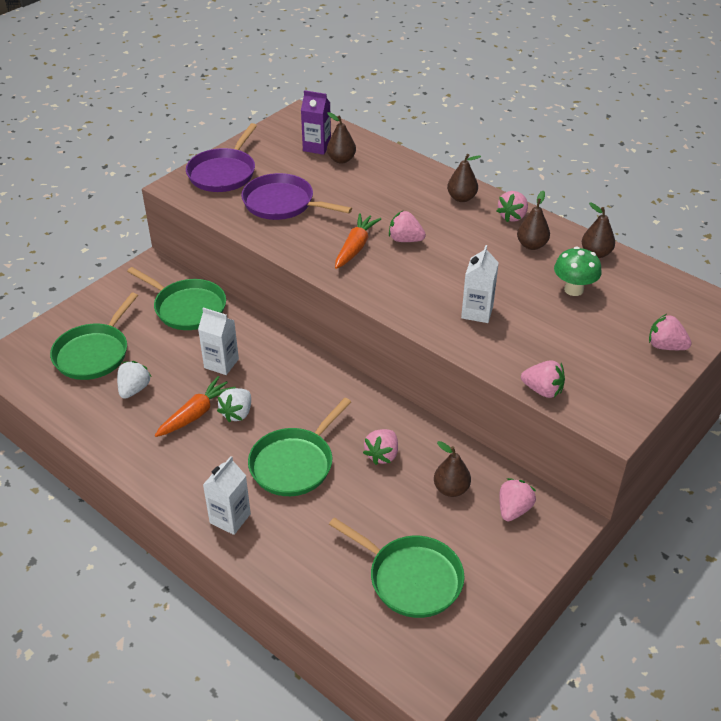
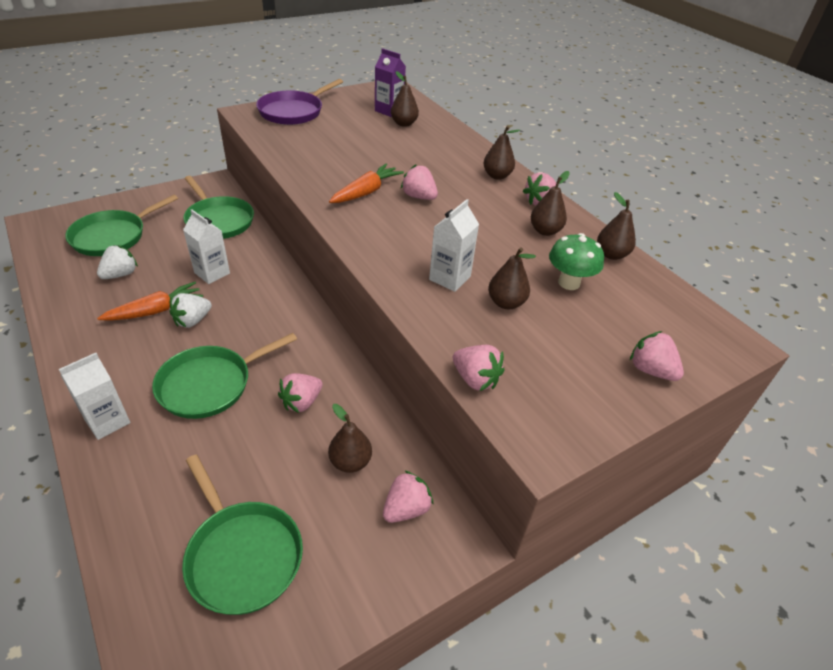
camera: 15 degrees right, 0 degrees up
(282, 203) = (326, 143): purple pan -> none
(533, 321) = (506, 303): none -> brown pear

